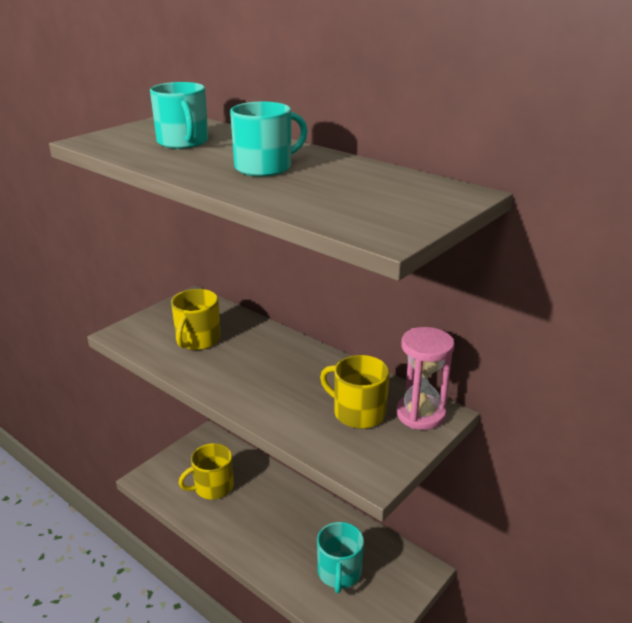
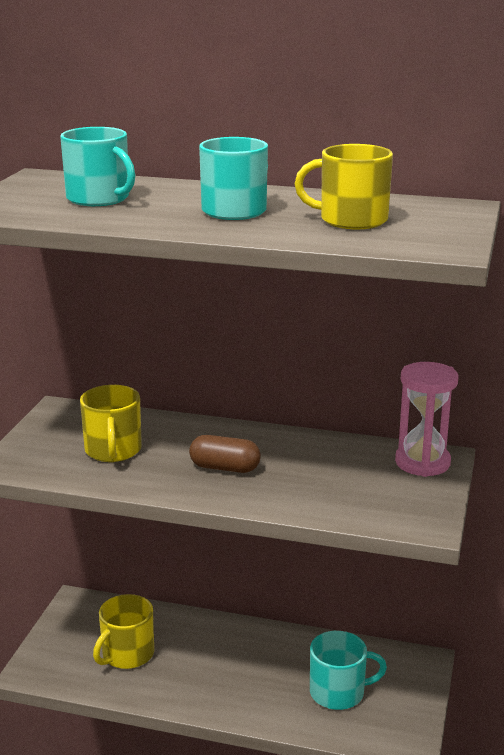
camera: 25 degrees left, 5 degrees down
(261, 376) = (225, 468): none -> brown capsule
(339, 573) = (338, 692): turquoise mug -> turquoise mug turned 75 degrees counterclockwise
(358, 413) = (360, 476): yellow mug -> yellow mug (351, 220)

